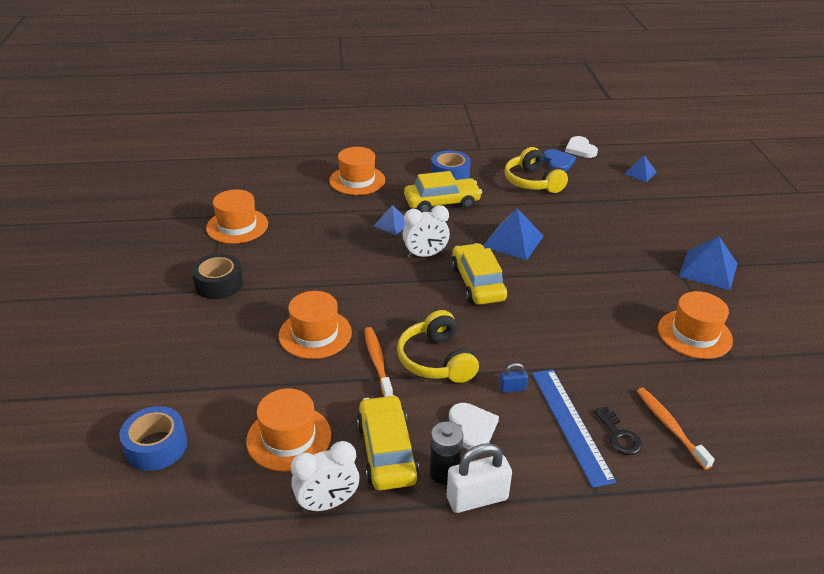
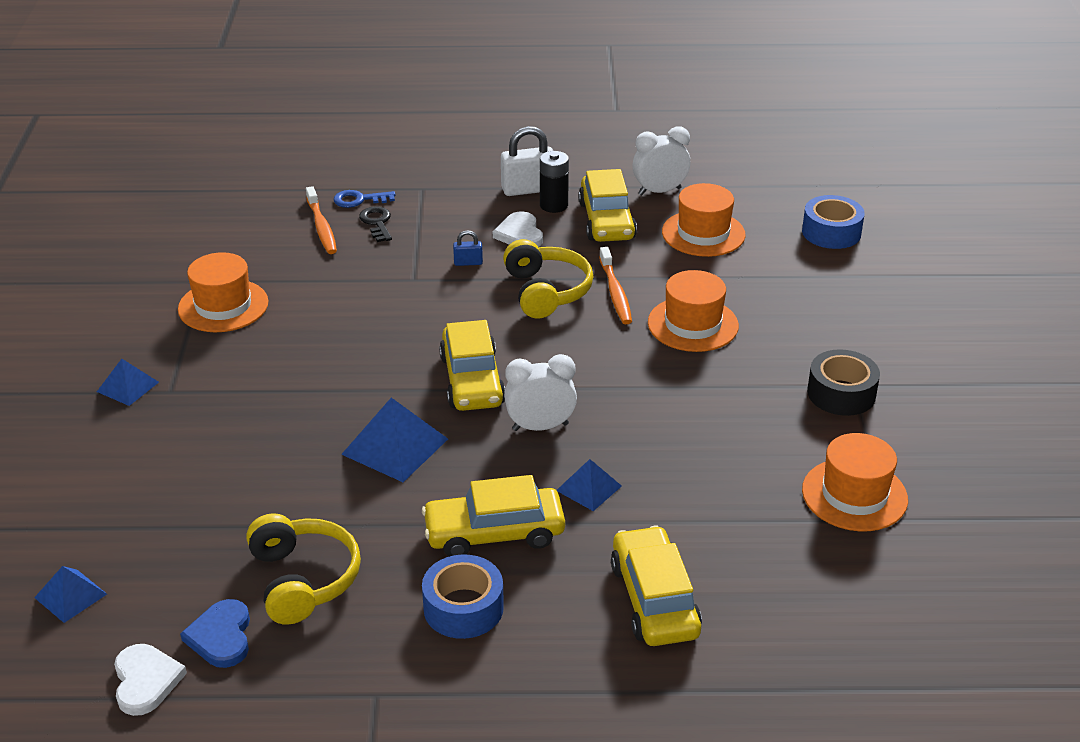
camera: 175 degrees left, 0 degrees up
(357, 180) = (654, 599): orange hat -> yellow car
(570, 424) = (420, 232): blue ruler -> none
(655, 469) = (359, 200): none -> blue key
(708, 269) = (127, 387): blue pyramid -> blue pyramid, size x0.60

